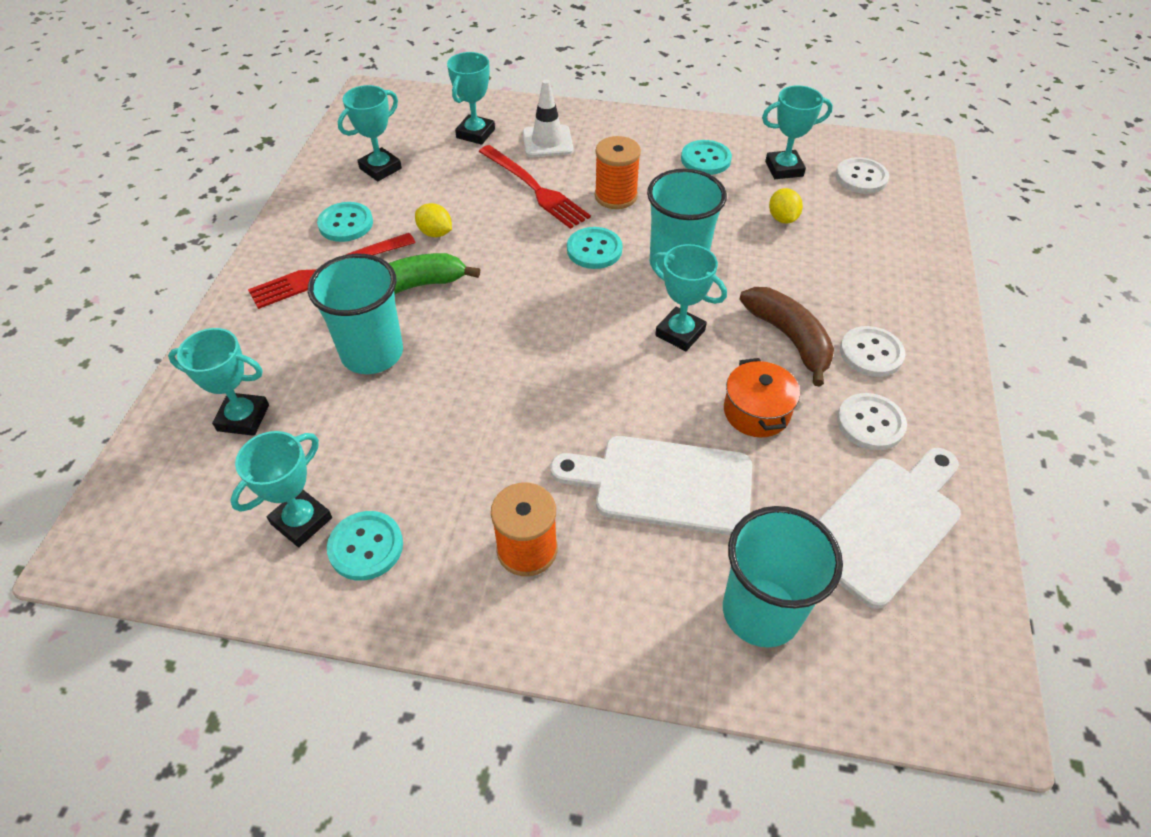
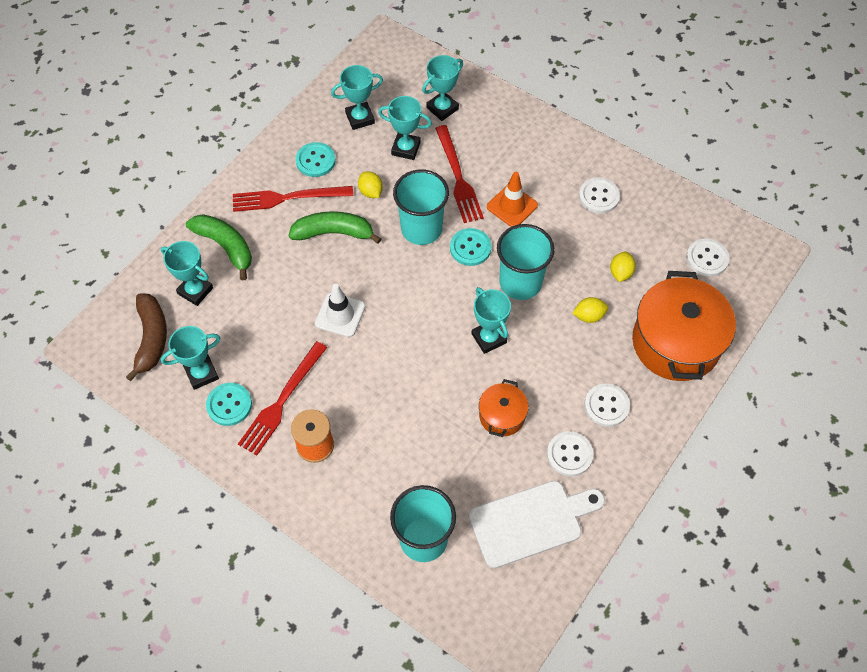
camera: 25 degrees right, 10 degrees up
(265, 351) = (225, 246): none -> green banana
(372, 353) = (288, 274): turquoise cup -> turquoise cup (421, 229)
(445, 510) = (282, 401): none -> red fork
(547, 141) = (490, 135): white traffic cone -> white traffic cone (340, 315)
(616, 196) = (512, 206): orange spool -> orange traffic cone
(664, 484) = (415, 439): white cutting board -> none
(705, 159) = (599, 196): turquoise button -> white button
(780, 270) = (589, 316): none -> yellow lemon
(784, 169) = (653, 228): turquoise trophy -> turquoise trophy (406, 148)
(789, 338) = (559, 372): brown banana -> brown banana (151, 338)
(894, 263) = (676, 342): none -> orange pot

